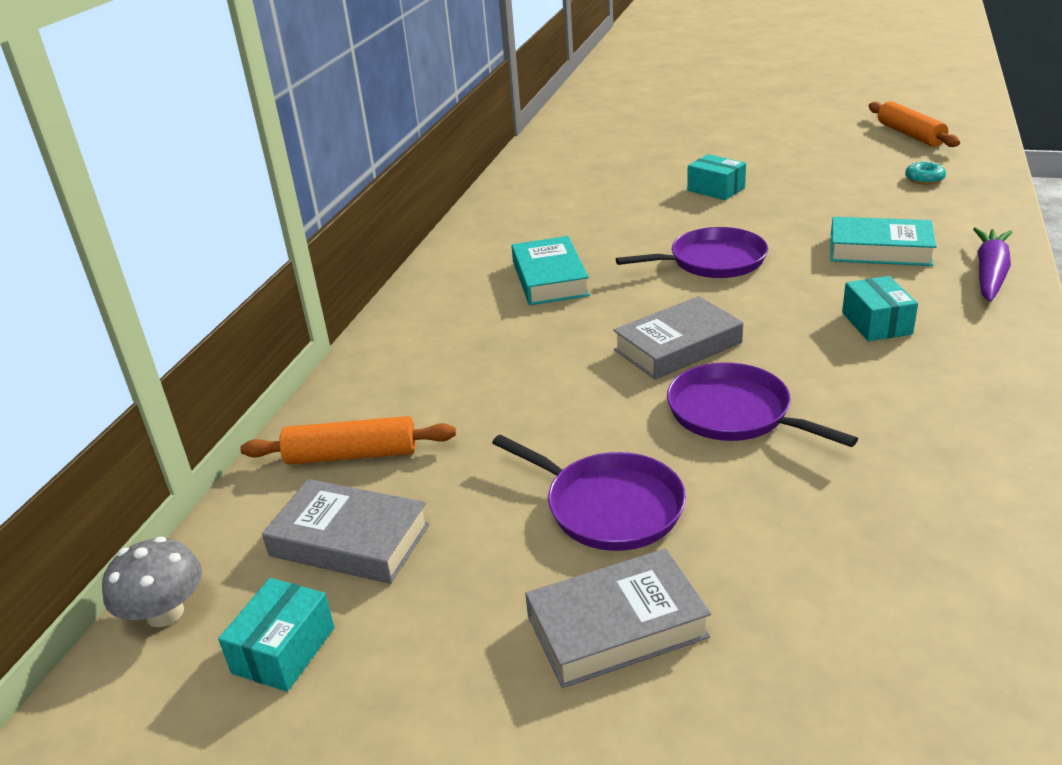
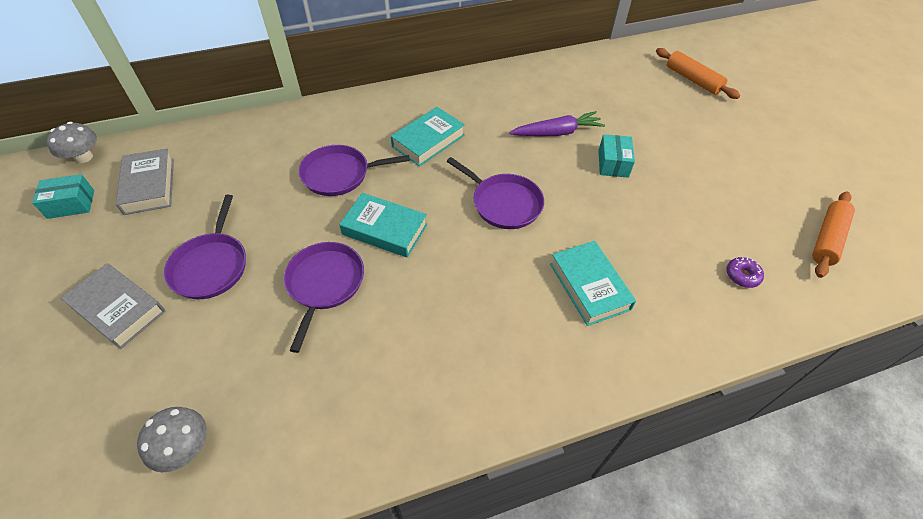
camera: 50 degrees right, 20 degrees up
(352, 455) = (214, 153): orange rolling pin -> orange rolling pin (693, 80)
(537, 355) = (340, 174): none -> purple pan
(678, 346) = (384, 229): grey book -> turquoise book
(876, 323) = (476, 318): turquoise box -> none
(924, 179) = (742, 275): turquoise donut -> purple donut
(948, 598) = (185, 447): none -> grey mushroom
(990, 274) = (601, 366): purple carrot -> purple carrot (557, 132)

